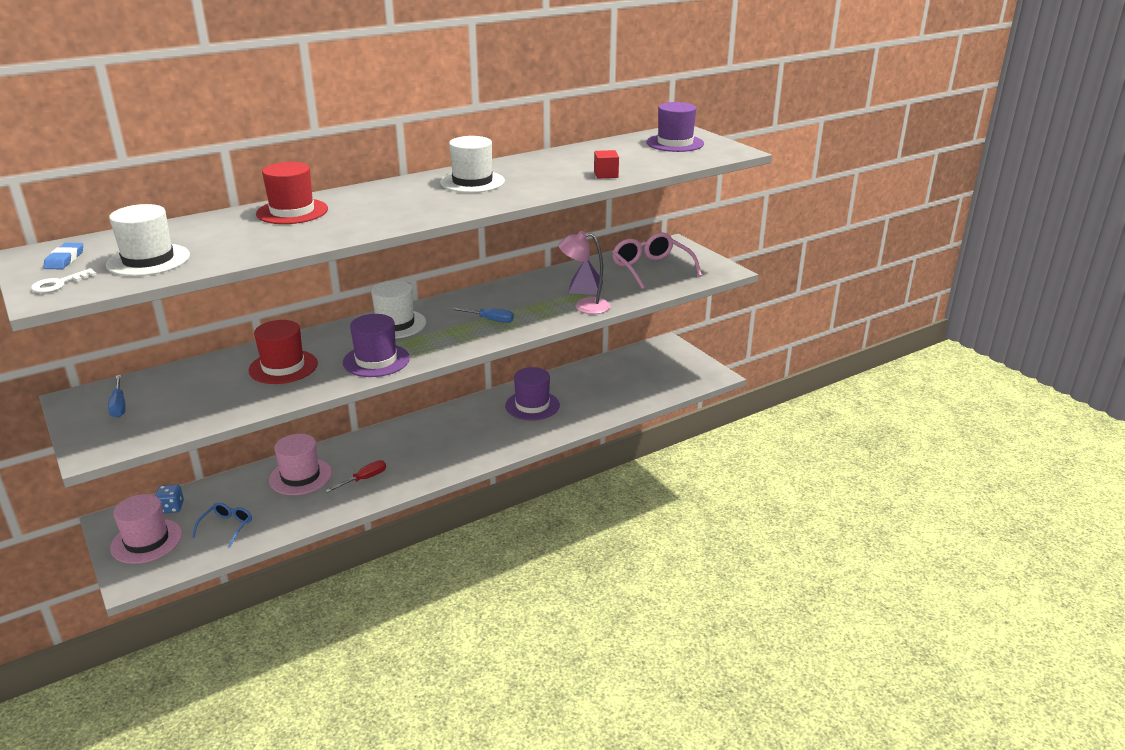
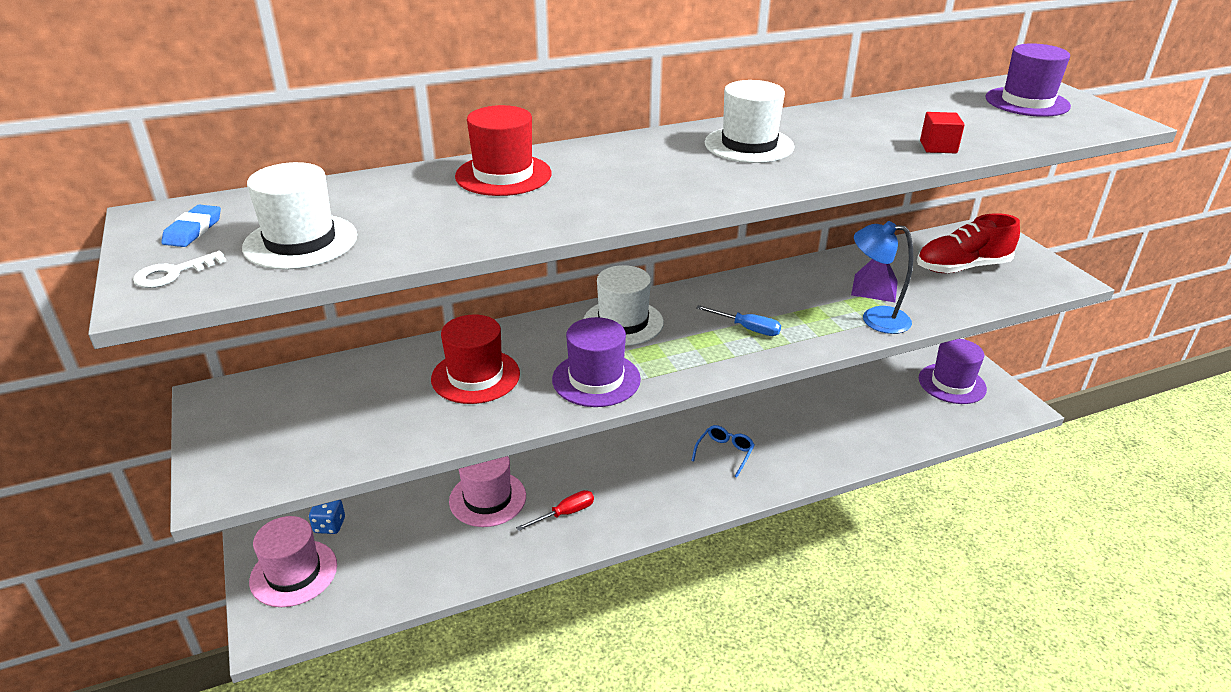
camera: 10 degrees right, 5 degrees up
(119, 405) = (263, 415): blue screwdriver -> none
(227, 527) = (391, 565): blue glasses -> blue glasses (725, 453)
(532, 405) = (781, 426): purple hat -> purple hat (952, 383)
(584, 306) = (875, 318): pink lamp -> blue lamp
(651, 269) = (962, 267): pink glasses -> red shoe

